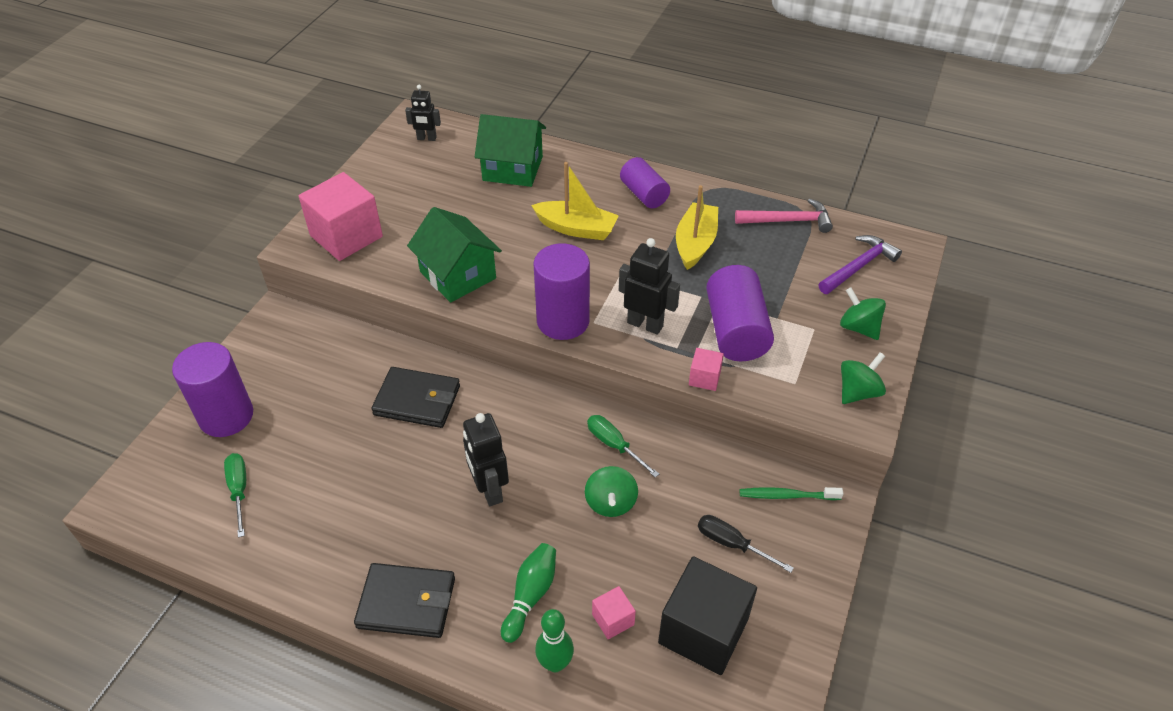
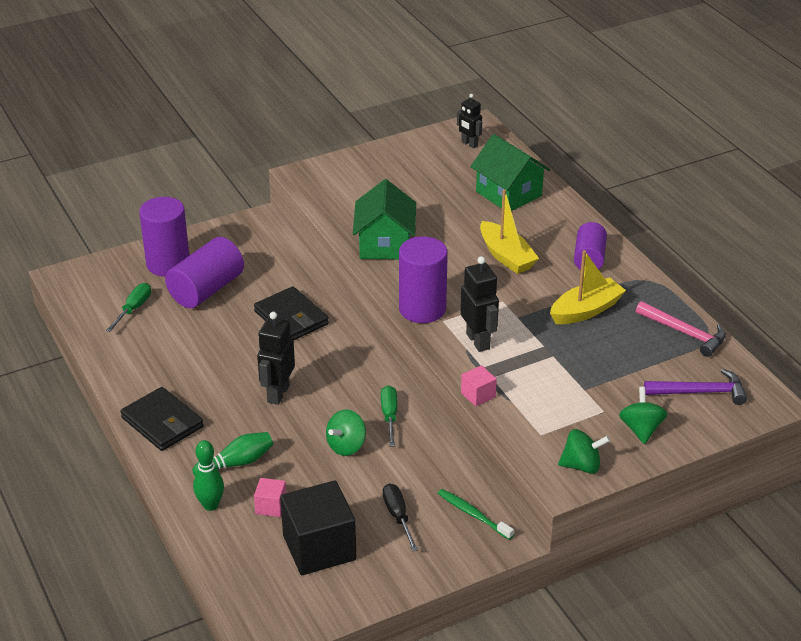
camera: 40 degrees right, 10 degrees down
(346, 236) = (339, 184): pink cube -> none
(736, 331) = (540, 380): purple cylinder -> purple cylinder (206, 290)

